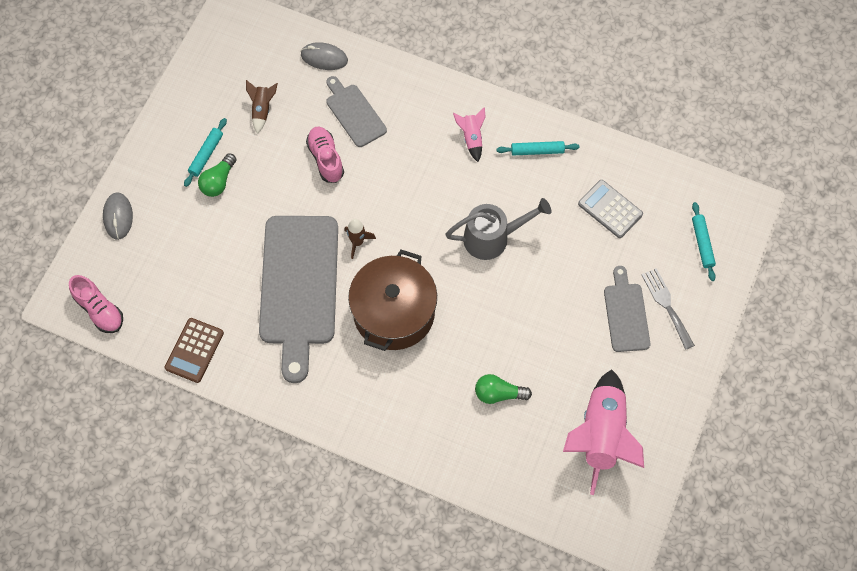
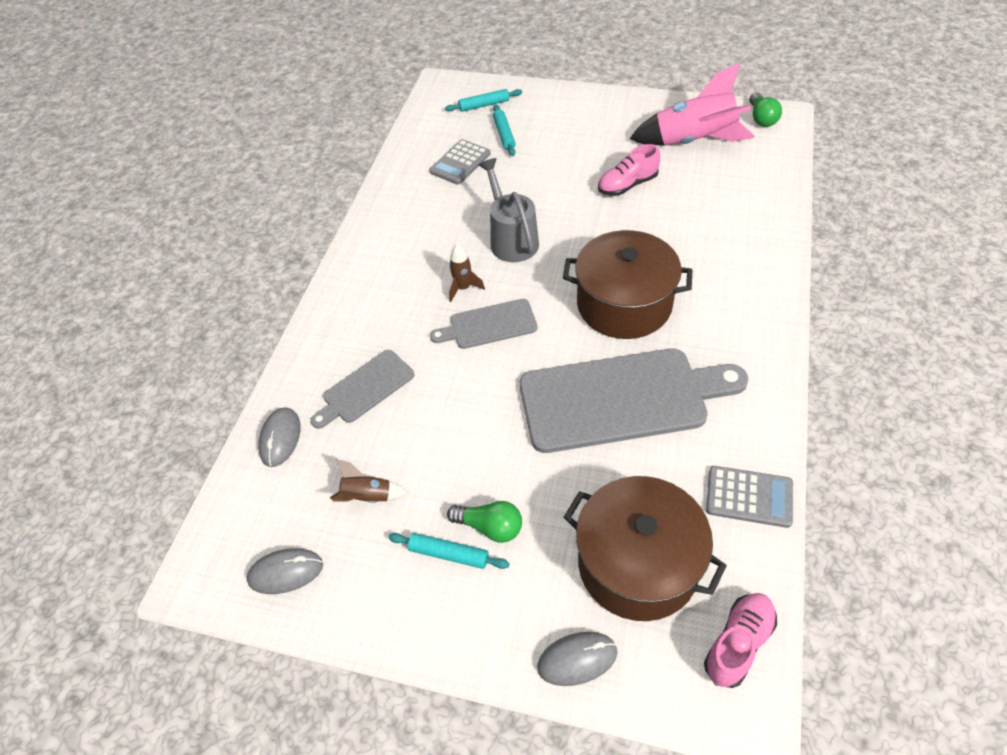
camera: 95 degrees left, 15 degrees down
(167, 265) = (638, 564): none -> brown pot
(194, 350) = (749, 497): brown calculator -> grey calculator
(220, 61) = (286, 572): none -> grey mouse
(326, 159) = (436, 406): pink shoe -> pink shoe (627, 185)
(357, 242) = (545, 352): brown rocket -> brown rocket (463, 288)
(471, 138) = (390, 274): pink rocket -> none
(498, 393) = (683, 210): green light bulb -> green light bulb (761, 118)
(537, 151) = (400, 221): turquoise rolling pin -> turquoise rolling pin (504, 134)
(626, 314) = (568, 140): grey cutting board -> grey cutting board (489, 325)
(666, 305) = (551, 118): grey fork -> none

